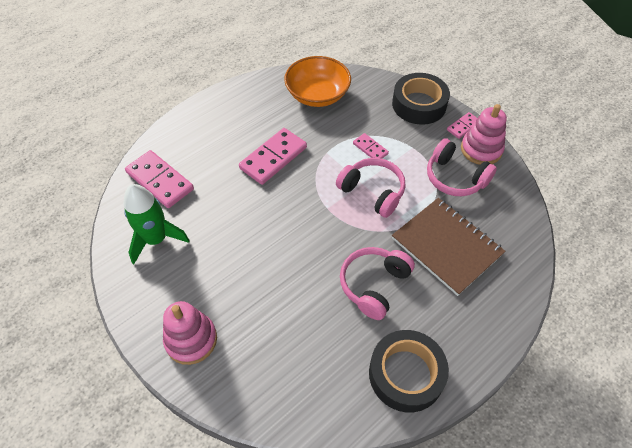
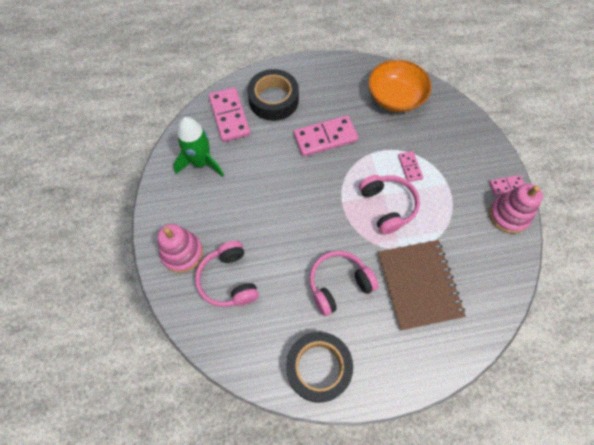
camera: 30 degrees right, 10 degrees up
(419, 104) = (479, 146): black tape -> black tape (273, 100)
(455, 177) = (467, 229): pink headphones -> pink headphones (229, 280)

